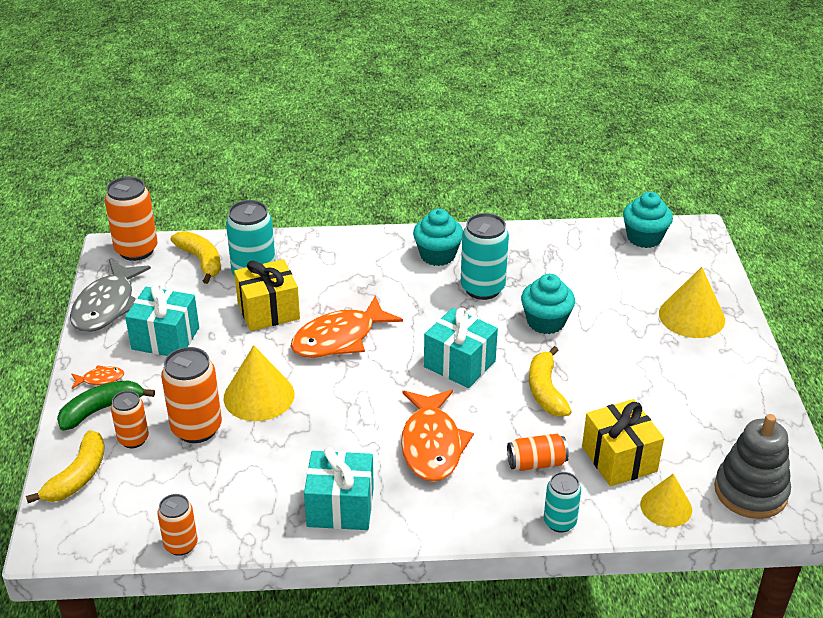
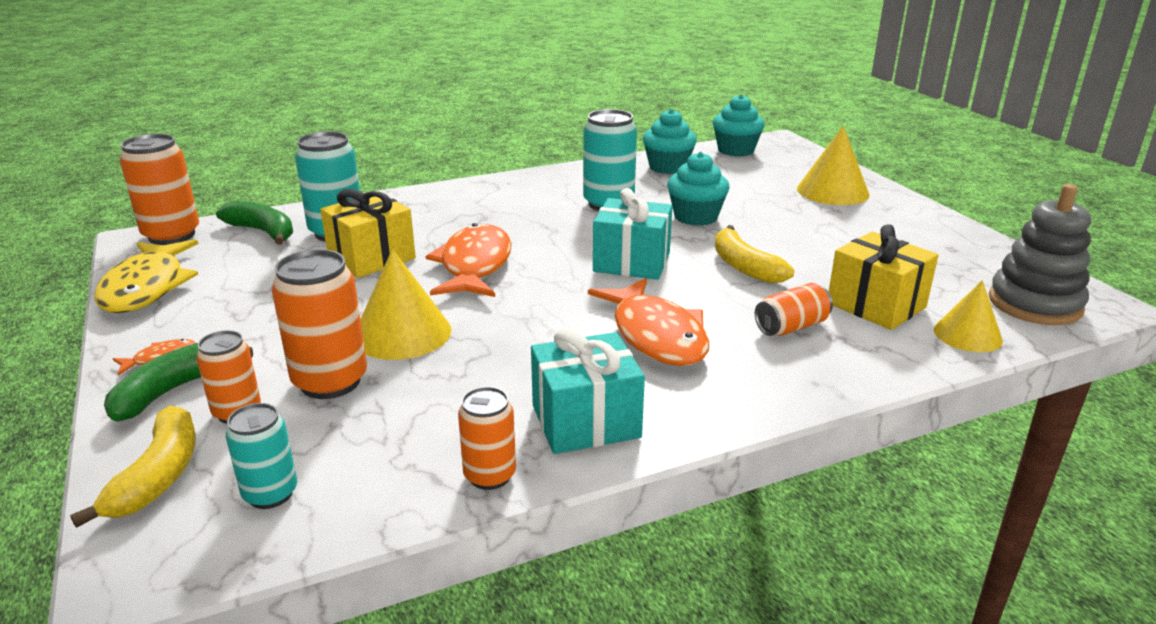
camera: 20 degrees left, 10 degrees down
(107, 305) = (147, 287): grey fish -> yellow fish
(165, 338) = (244, 303): turquoise gift -> none
(181, 545) = (371, 523): orange can -> orange can (490, 476)
(201, 261) = (263, 232): yellow banana -> green banana
(339, 338) = (475, 265): orange fish -> orange fish turned 150 degrees clockwise
(437, 255) = (541, 189): turquoise cupcake -> turquoise cupcake (668, 167)
(559, 522) = (869, 374): turquoise can -> turquoise can (270, 494)

